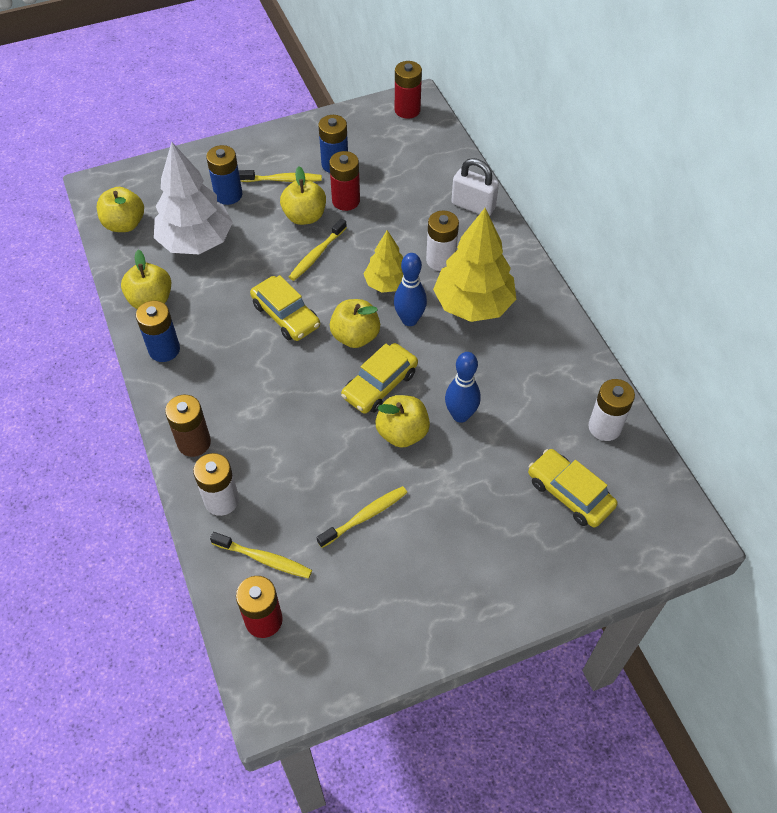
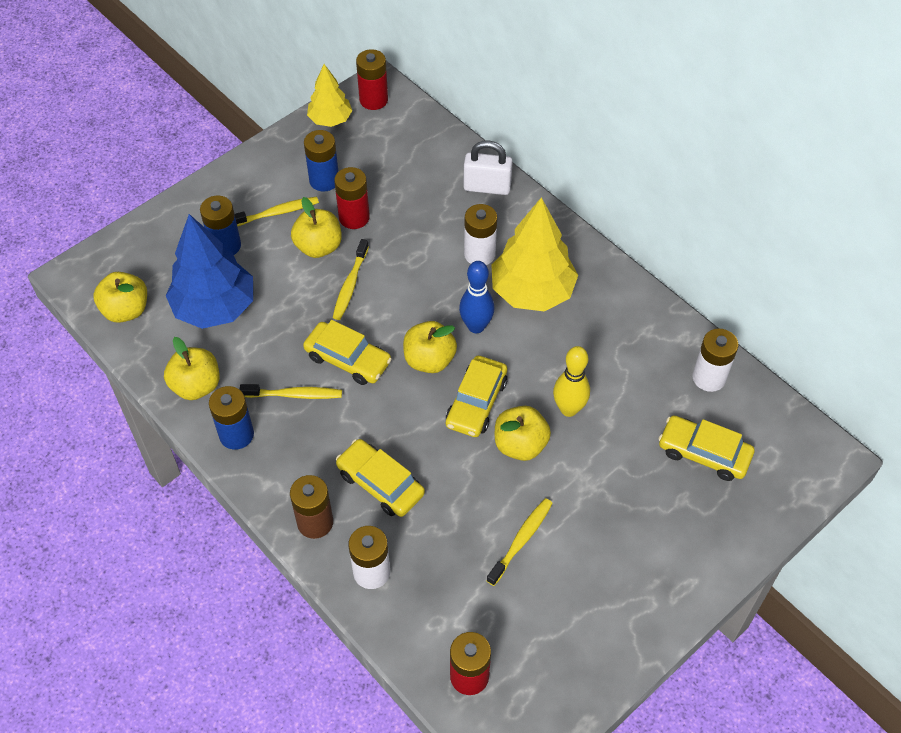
camera: 20 degrees left, 0 degrees up
(196, 241) = (214, 307): white tree -> blue tree
(264, 427) = (380, 483): none -> yellow car
(264, 559) = (441, 616): yellow toothbrush -> yellow toothbrush (294, 395)
(387, 283) = (436, 295): yellow tree -> yellow tree (330, 120)
(460, 415) = (569, 409): blue bowling pin -> yellow bowling pin

